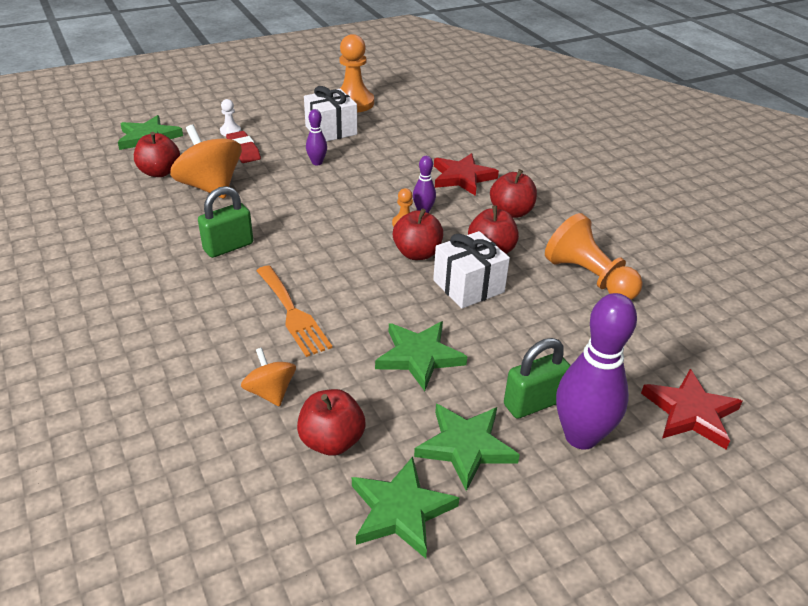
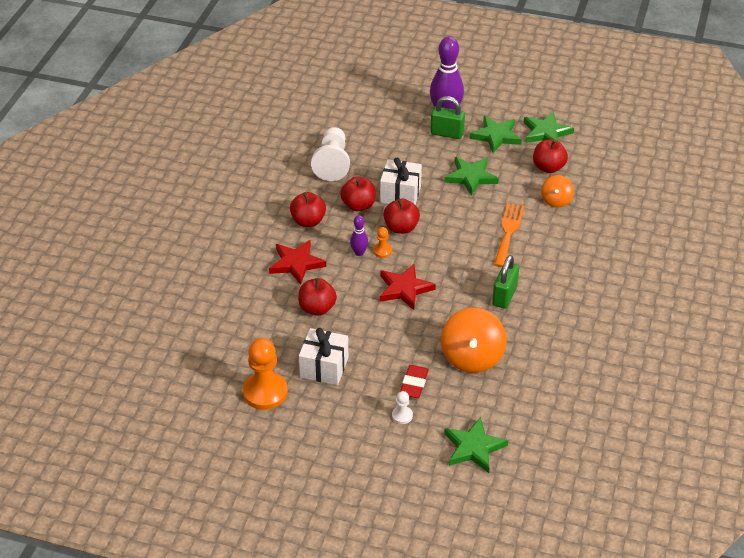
camera: 135 degrees left, 5 degrees up
(160, 172) = (495, 396): red apple -> red apple (317, 308)
(228, 247) = (504, 296): green padlock -> green padlock turned 75 degrees counterclockwise
(317, 162) = (374, 337): purple bowling pin -> none
(589, 277) = (332, 163): orange pawn -> white pawn
(690, 412) = (388, 96): red star -> red star (404, 289)

